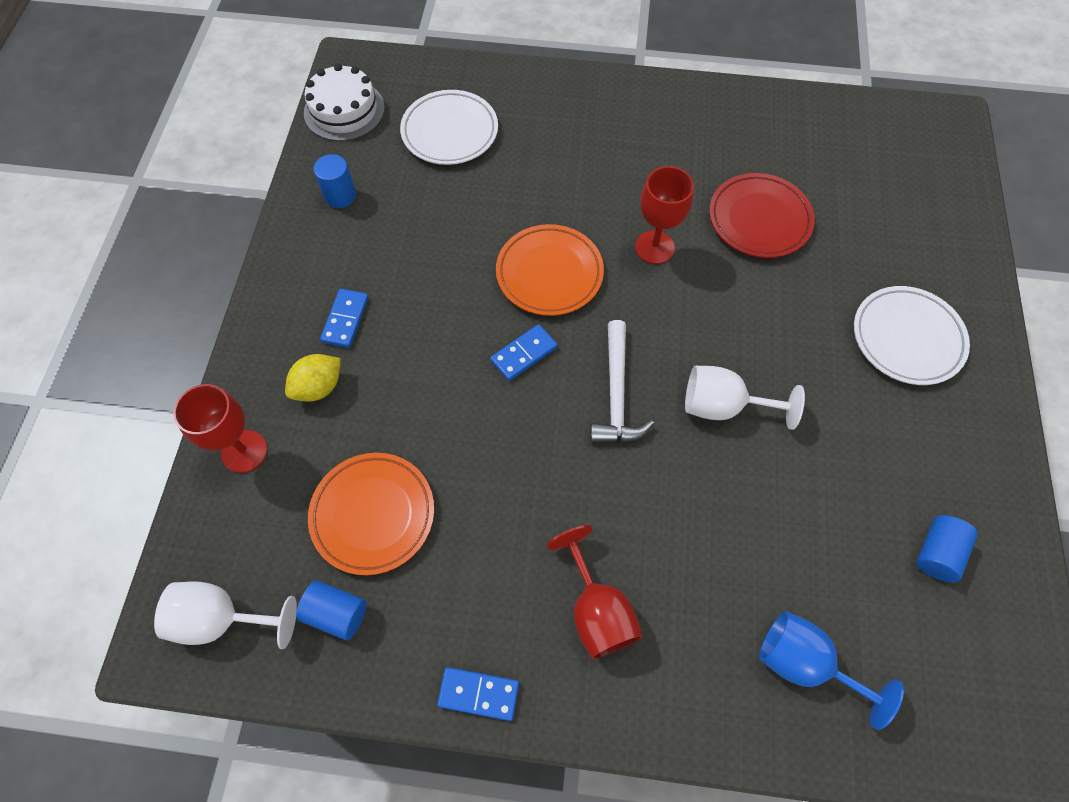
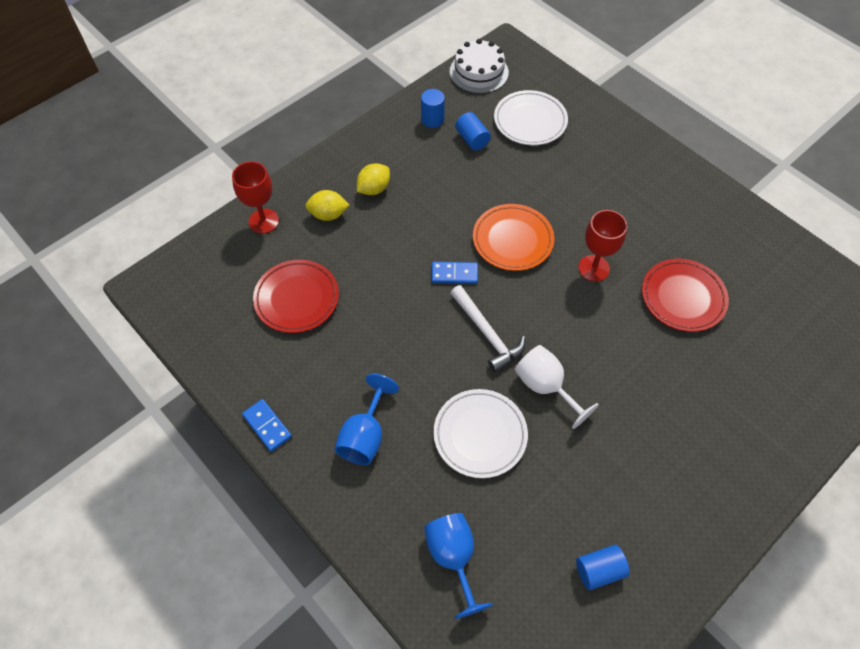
camera: 40 degrees right, 5 degrees down
(222, 618) = (184, 294): white goblet -> none
(337, 613) = (236, 333): blue cylinder -> blue cylinder (472, 139)
(345, 319) = (374, 189): blue domino -> yellow lemon
(373, 514) = (297, 299): orange plate -> red plate
(596, 610) = (365, 436): red goblet -> blue goblet
(616, 394) = (487, 333): white hammer -> white hammer turned 75 degrees counterclockwise
(907, 338) = (713, 438): white plate -> white plate (480, 435)

